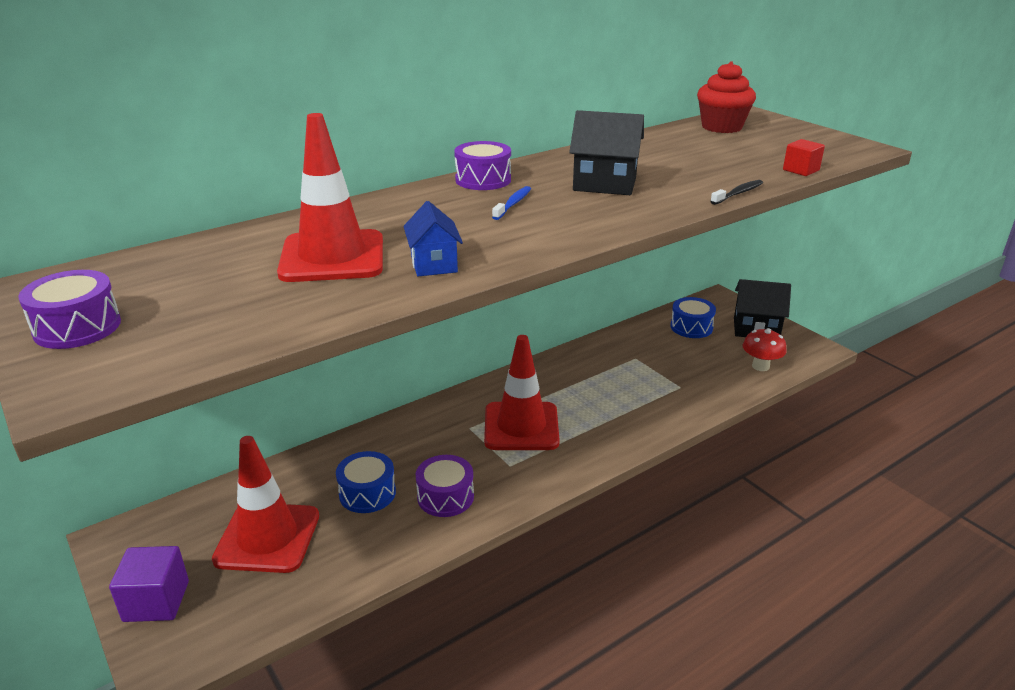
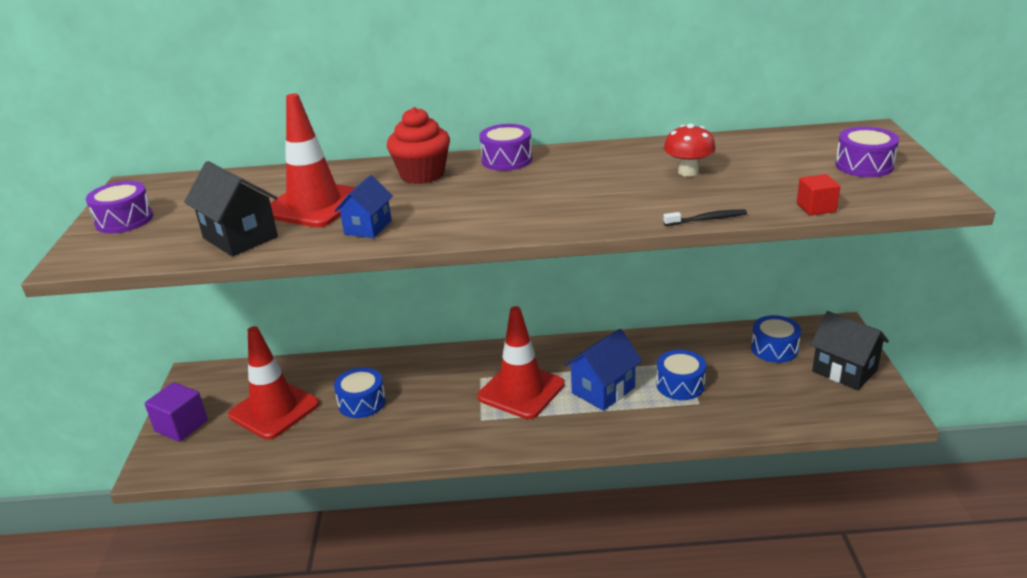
camera: 35 degrees right, 0 degrees up
(445, 497) = (410, 426): purple drum -> purple drum (864, 165)
(513, 204) = (497, 187): blue toothbrush -> none
(593, 402) = (603, 390): none -> blue house
(604, 184) = (599, 184): black house -> black house (240, 238)
(651, 377) = (680, 385): none -> blue drum
(721, 127) = (813, 142): red cupcake -> red cupcake (422, 175)
(760, 366) = (805, 410): red mushroom -> red mushroom (688, 172)

